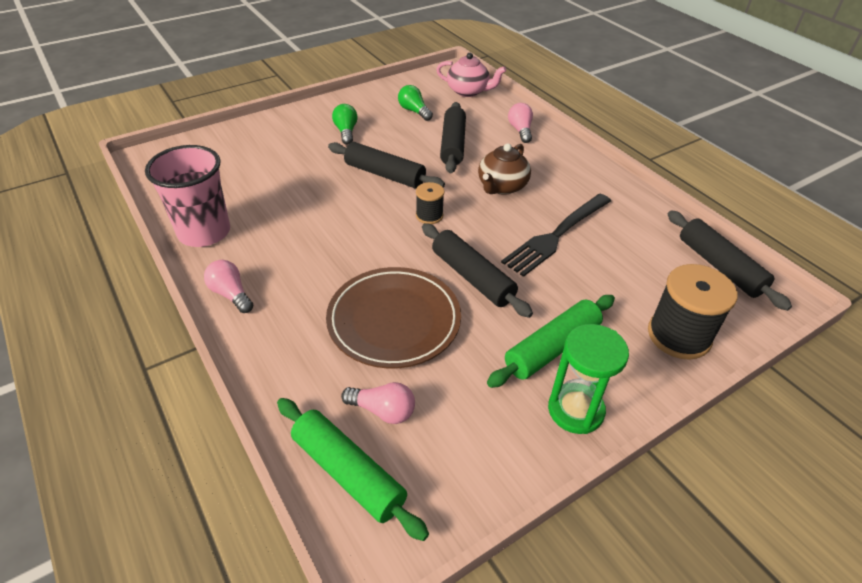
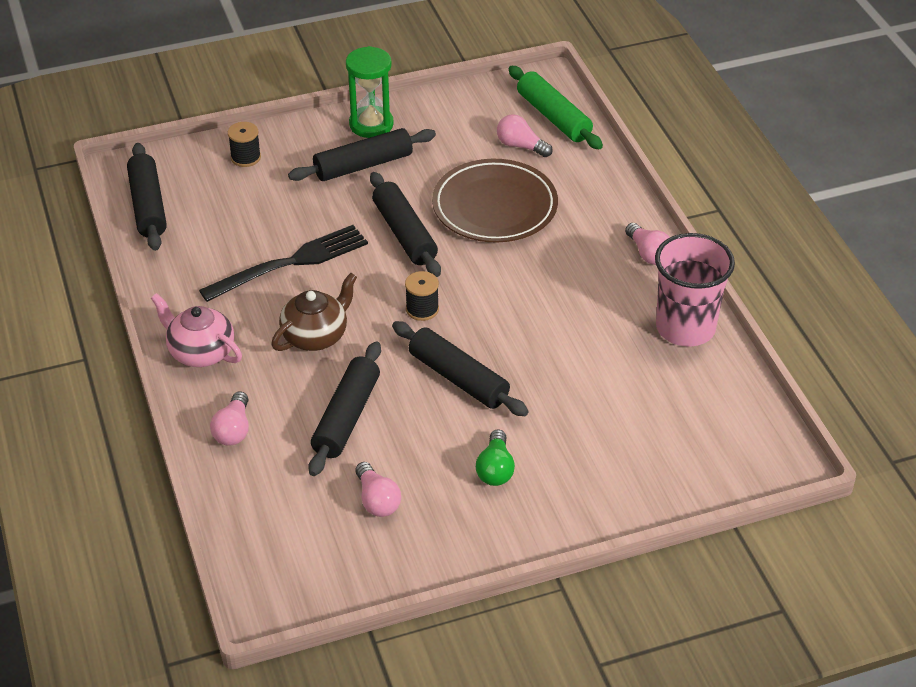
camera: 165 degrees left, 0 degrees up
(414, 111) = (377, 500): green light bulb -> pink light bulb
(468, 91) = (266, 538): pink teapot -> pink teapot (200, 352)
(552, 348) = (363, 165): green rolling pin -> black rolling pin
(679, 335) = (245, 157): black spool -> black spool, size x0.54

